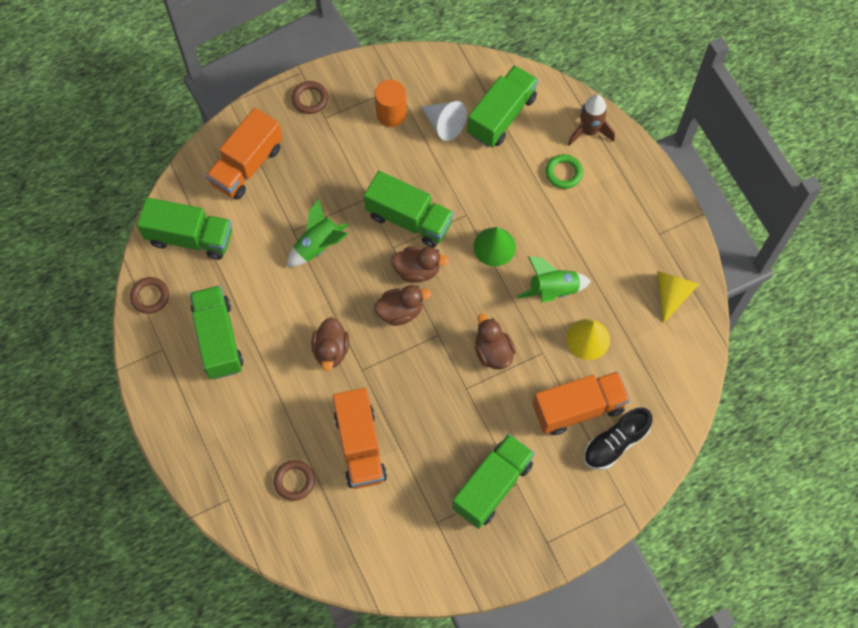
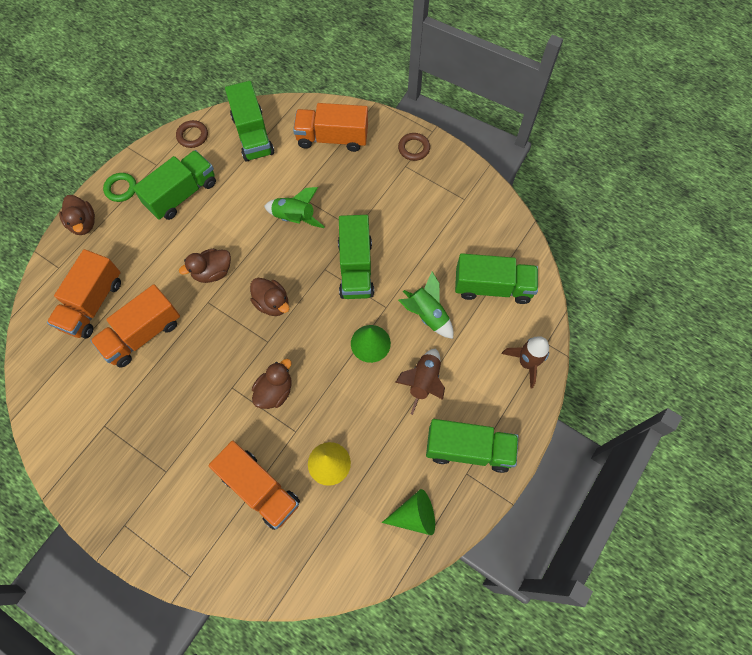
camera: 60 degrees right, 0 degrees up
(294, 481) = (92, 304): brown ring -> orange truck
(391, 114) = (439, 208): orange cylinder -> none
(417, 270) = (315, 297): brown duck -> brown duck (83, 223)
(444, 124) = (455, 249): white cone -> none
(492, 486) = (155, 453): green truck -> green truck (468, 449)
(553, 290) = (358, 410): green rocket -> green rocket (427, 315)
(558, 222) = (423, 382): none -> brown rocket
(563, 173) = (472, 362): green ring -> green ring (121, 189)
(615, 443) = (243, 538): black shoe -> none
(672, 294) = (414, 515): yellow cone -> green cone

